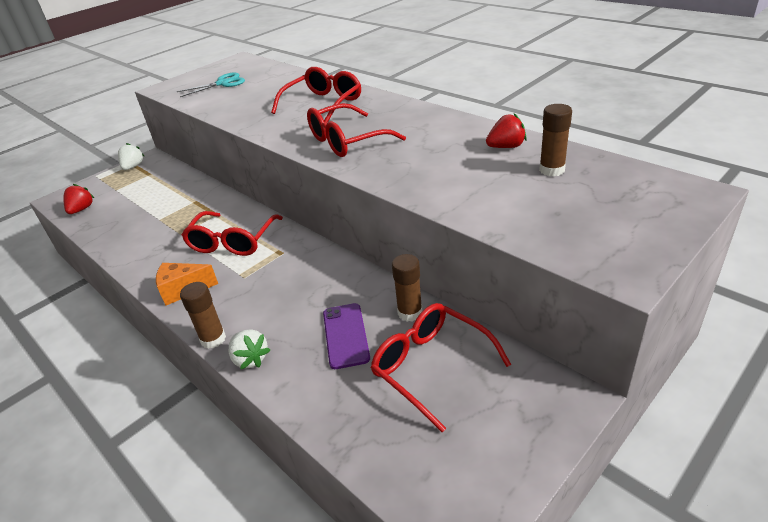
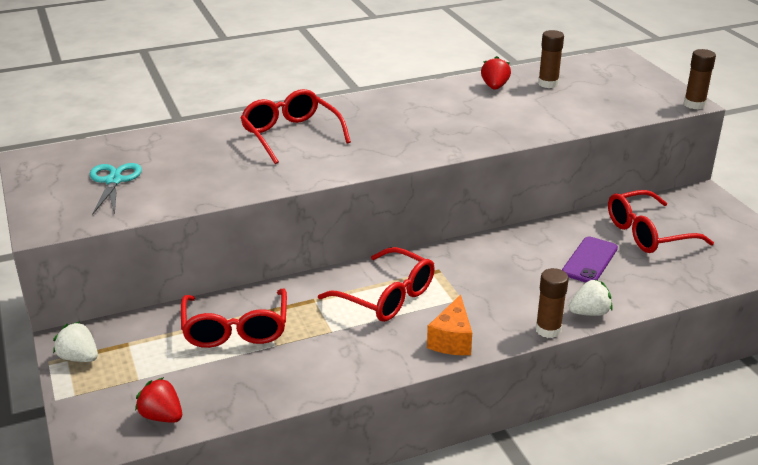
camera: 70 degrees left, 5 degrees down
(345, 335) = (589, 260): purple phone -> purple phone turned 75 degrees counterclockwise
(346, 141) = (400, 141): red glasses -> red glasses (235, 329)
(410, 312) = (581, 226): brown glue stick -> brown glue stick (694, 104)

